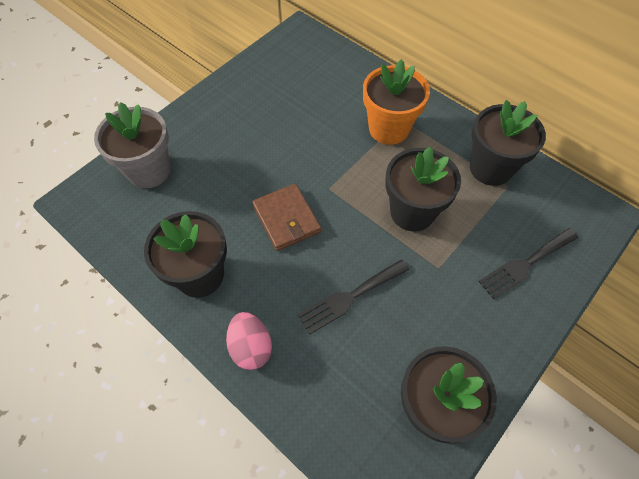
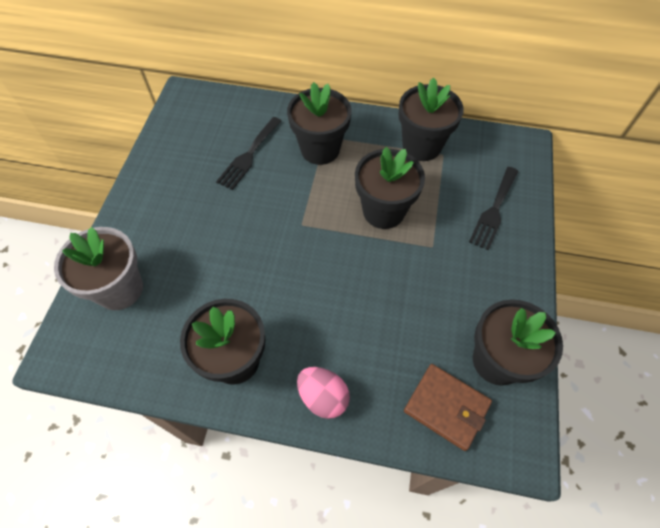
camera: 30 degrees left, 0 degrees up
(286, 219) = (281, 269): brown wallet -> brown wallet (446, 407)
(350, 297) = (378, 308): black fork -> black fork (249, 155)
(389, 129) = (320, 149): orange flower pot -> black flower pot

